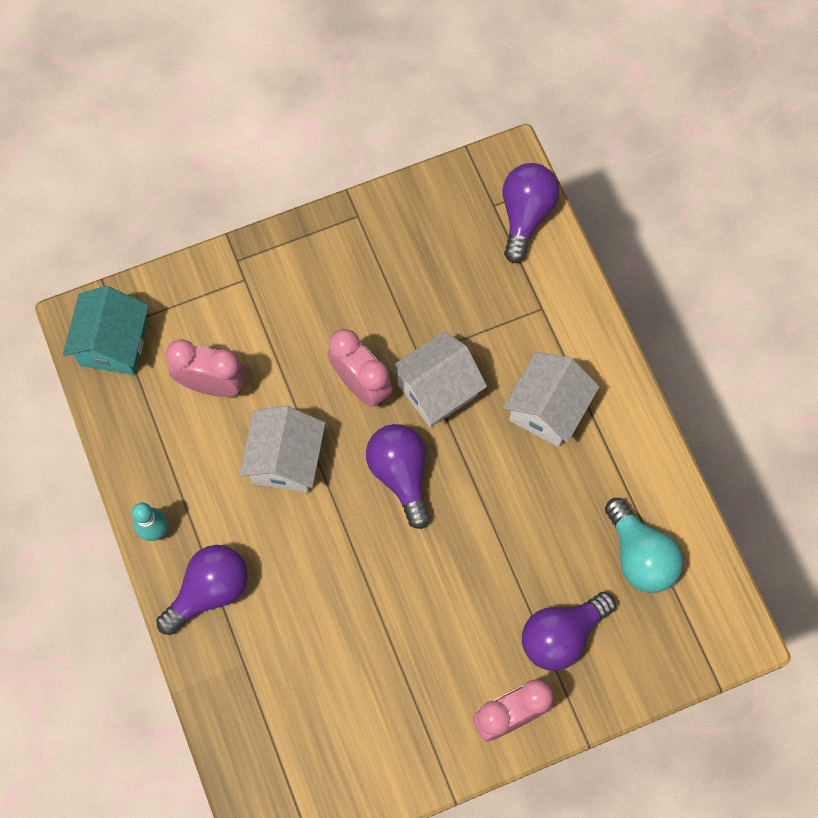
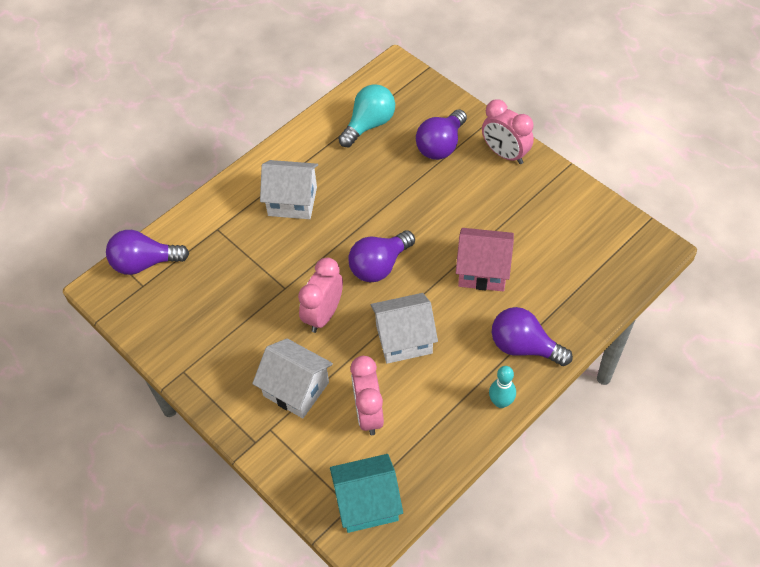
camera: 110 degrees left, 15 degrees down
(336, 594) = (483, 271): none -> pink house
(437, 390) = (306, 267): white house -> white house (296, 389)
(561, 635) = (441, 146): purple light bulb -> purple light bulb turned 90 degrees clockwise

